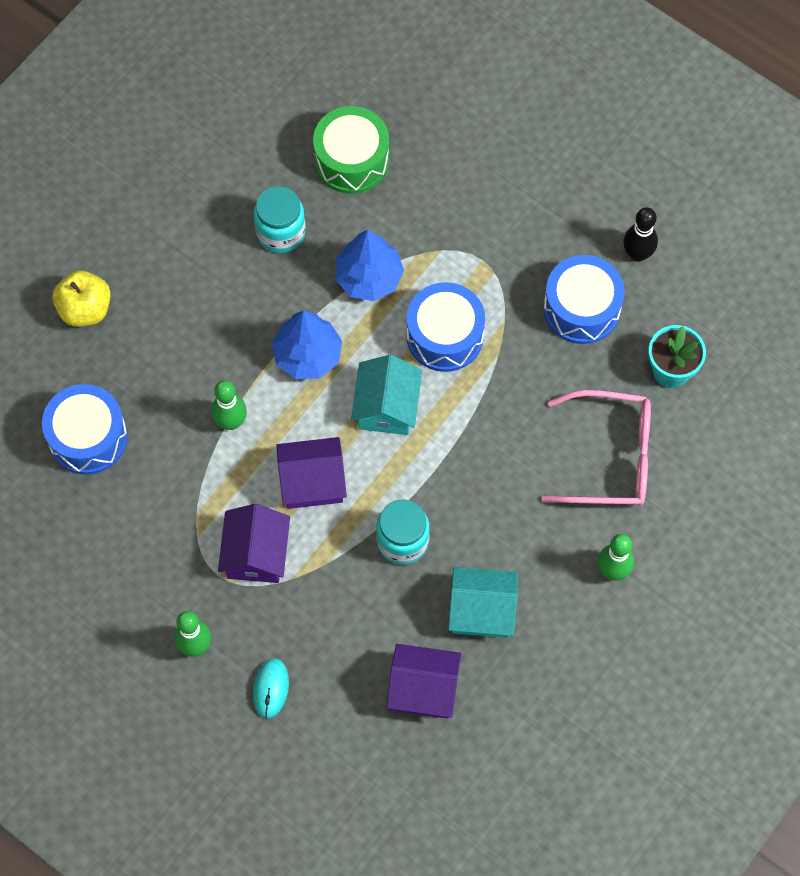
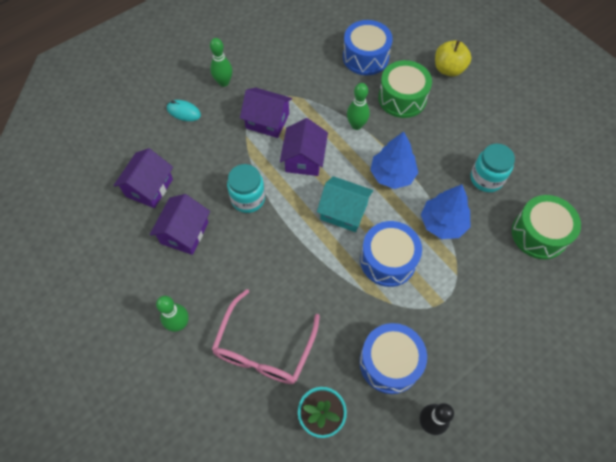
camera: 105 degrees right, 5 degrees down
(161, 367) = (402, 98): none -> green drum
(482, 610) = (184, 233): turquoise house -> purple house

